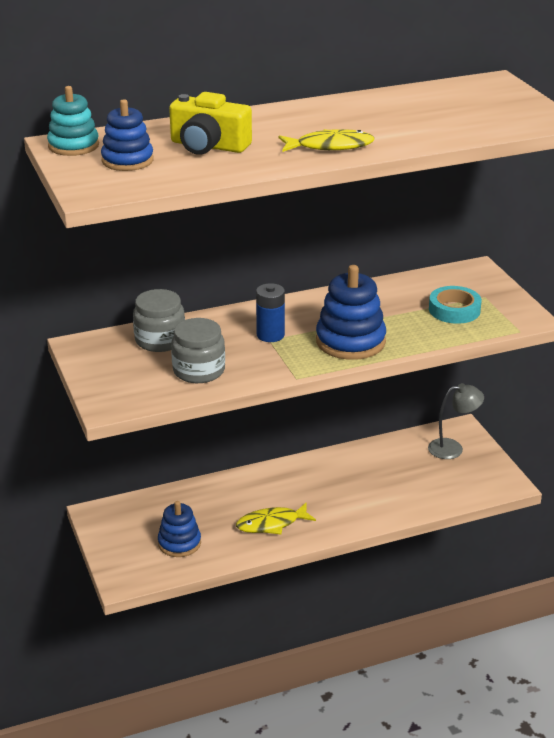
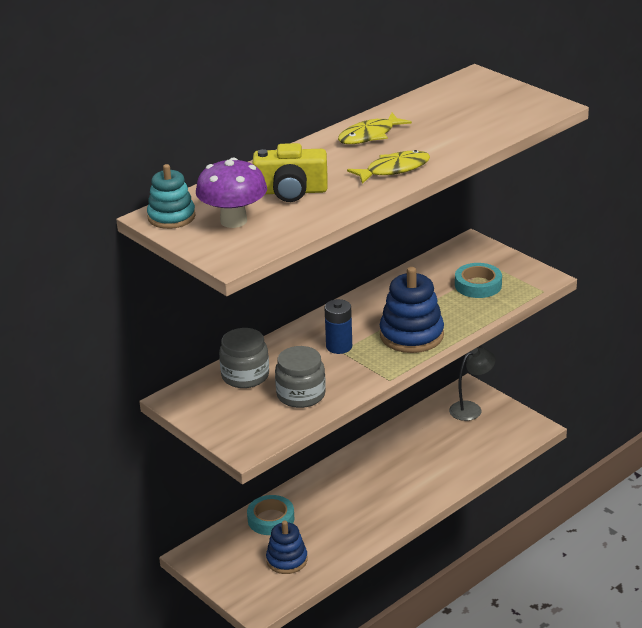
camera: 20 degrees left, 0 degrees up
(127, 160) = (233, 221): blue stacking toy -> purple mushroom
(190, 500) = (271, 519): none -> turquoise tape
(271, 524) = (357, 519): yellow fish -> yellow fish (369, 135)

